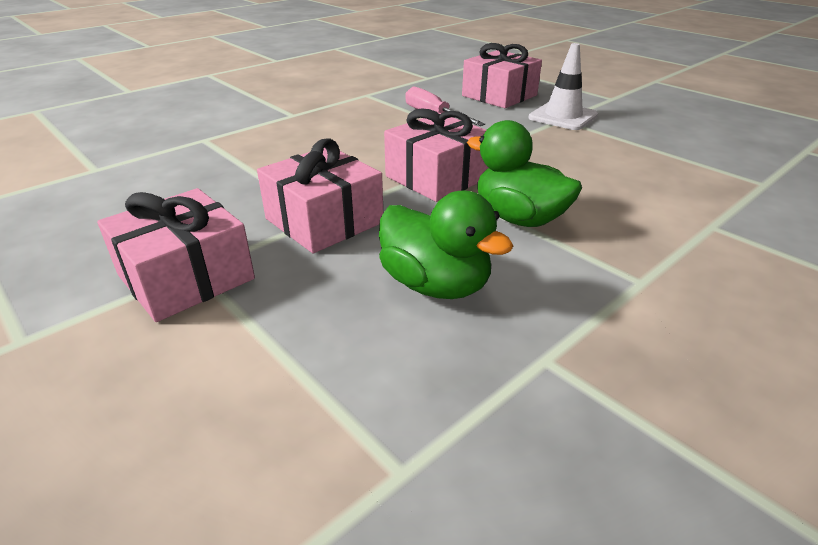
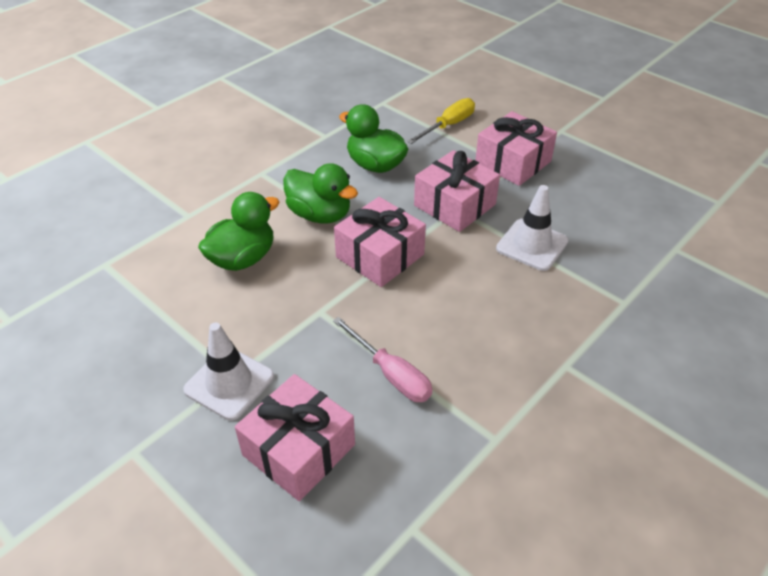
camera: 175 degrees right, 10 degrees up
(254, 178) = (532, 245): none -> white traffic cone
(255, 371) = (448, 125): none -> yellow screwdriver
(600, 181) = (243, 258): none -> green duck

